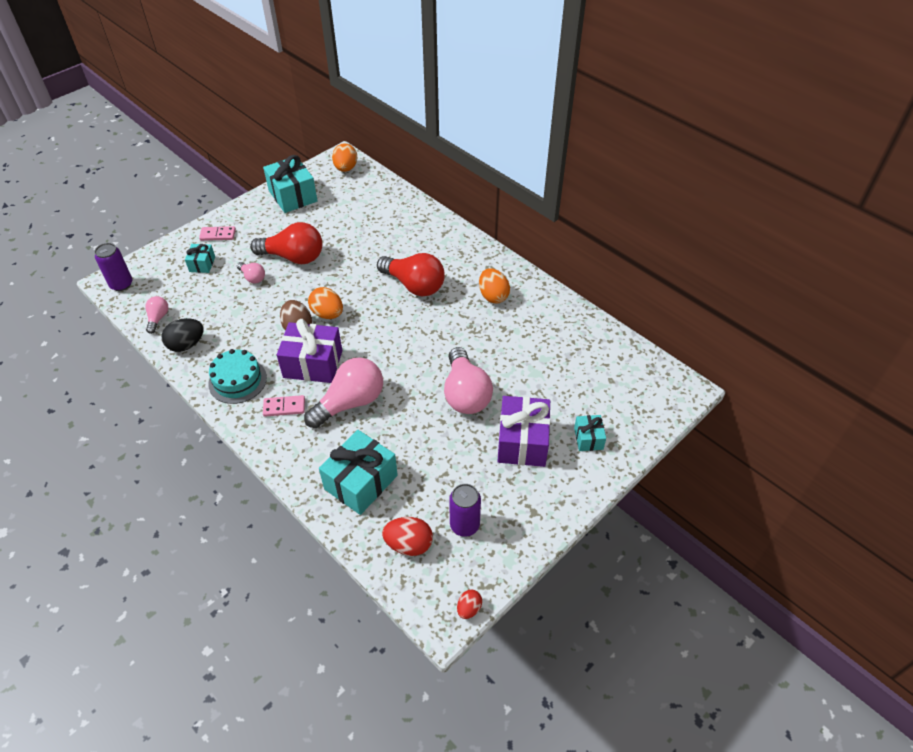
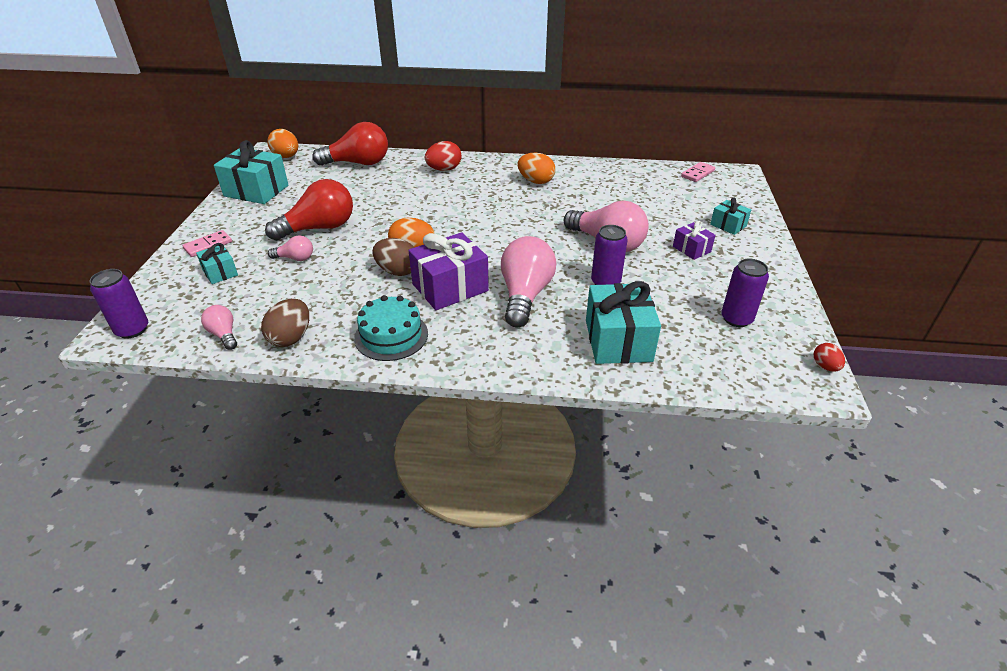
camera: 40 degrees left, 10 degrees down
(186, 345) = (291, 338): black egg -> brown egg
(284, 407) = (469, 330): pink domino -> pink domino (697, 174)
(409, 544) = (720, 356): red egg -> red egg (444, 169)
(414, 285) = (462, 201): red light bulb -> red light bulb (358, 163)
(416, 428) = (605, 282): none -> purple can
(522, 442) = (691, 249): purple gift -> purple gift, size x0.53

